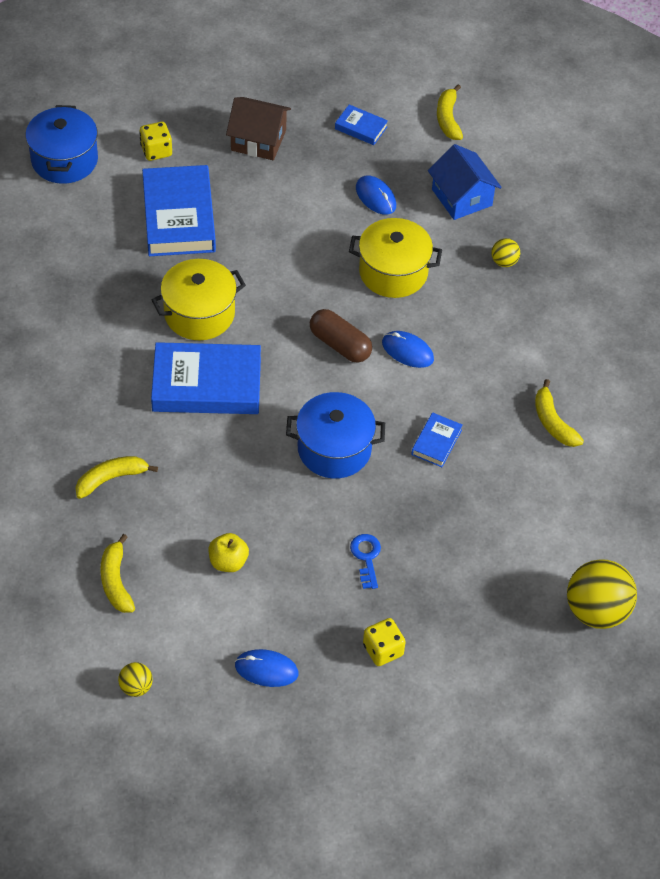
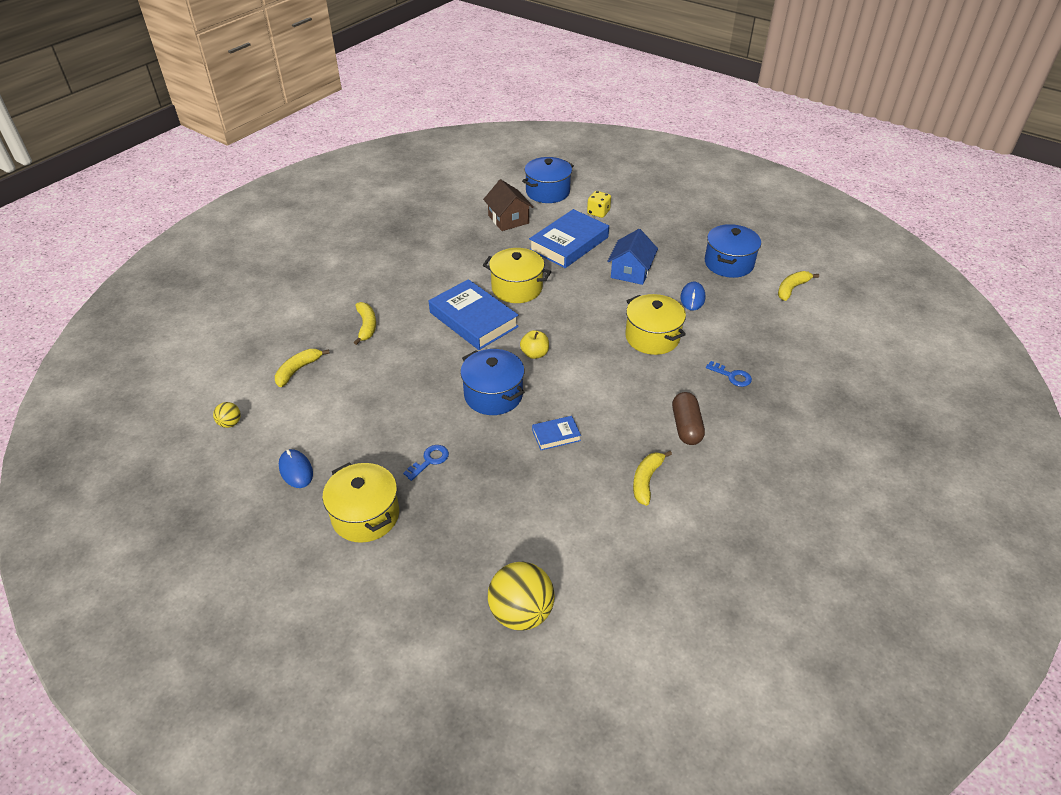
camera: 50 degrees right, 10 degrees down
(111, 479) = (366, 326): yellow banana -> yellow banana turned 60 degrees clockwise
(228, 562) = (359, 404): yellow apple -> yellow apple (534, 354)
(258, 140) = (660, 237): brown house -> brown house (508, 219)
(340, 344) = (570, 350): brown capsule -> brown capsule (686, 426)
(361, 128) = (729, 263): blue book -> blue pot
(383, 650) = (365, 515): yellow dice -> yellow pot
(407, 351) = (605, 379): blue mouse -> none
(461, 197) = (748, 329): blue house -> blue house (631, 271)
(504, 262) = (732, 376): yellow ball -> blue key

